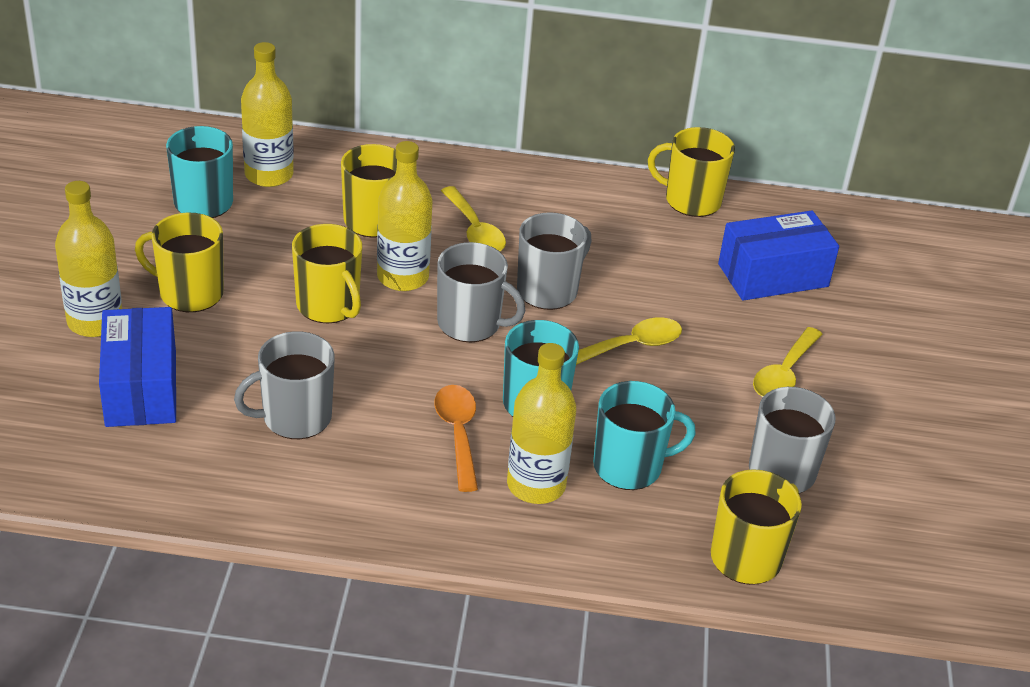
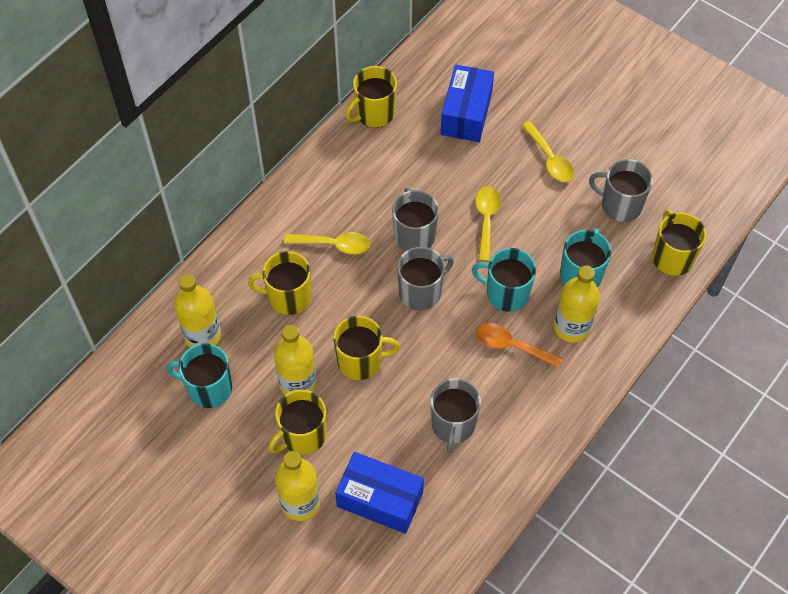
camera: 55 degrees left, 20 degrees up
(403, 277) = (356, 307): yellow bottle -> yellow bottle (298, 383)

